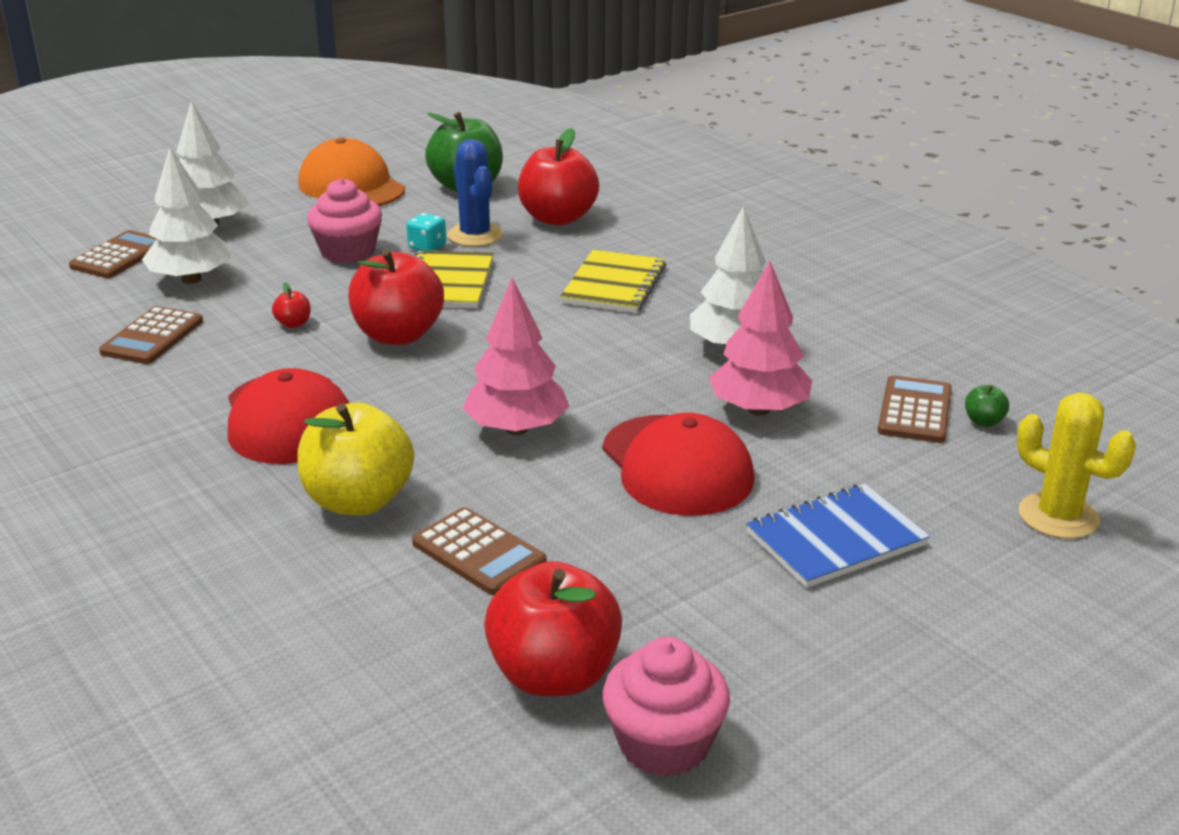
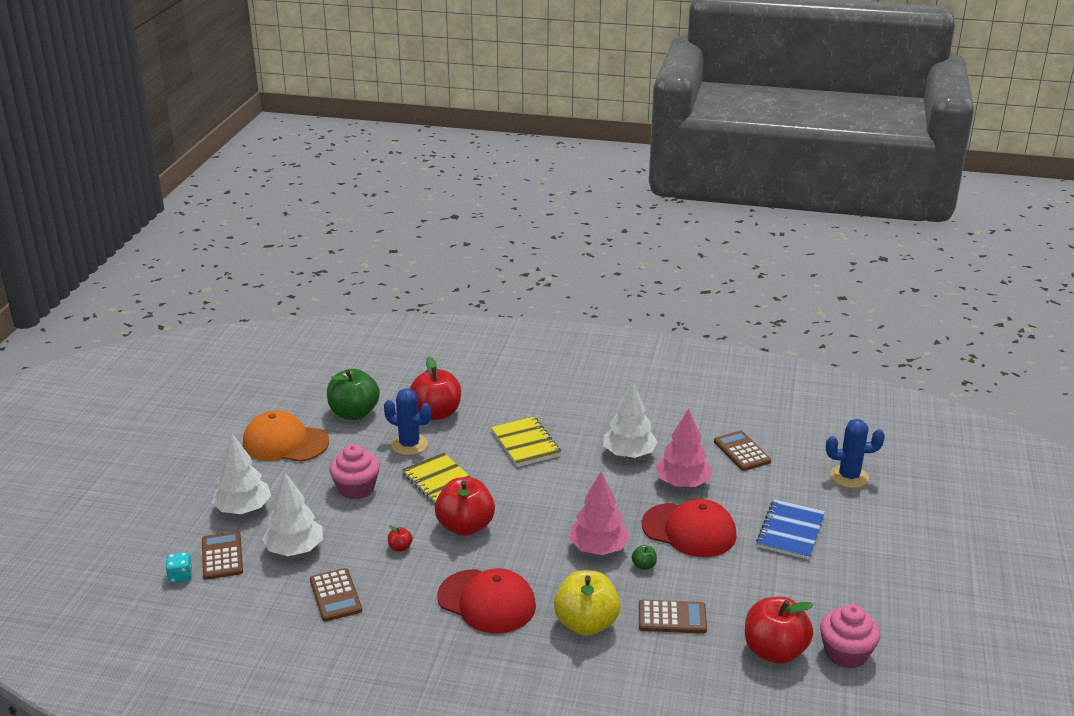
camera: 40 degrees left, 0 degrees up
(427, 247) = (395, 464): turquoise dice -> turquoise dice (180, 576)
(983, 421) = (772, 443): green apple -> green apple (644, 566)
(1058, 516) = (849, 477): yellow cactus -> blue cactus

